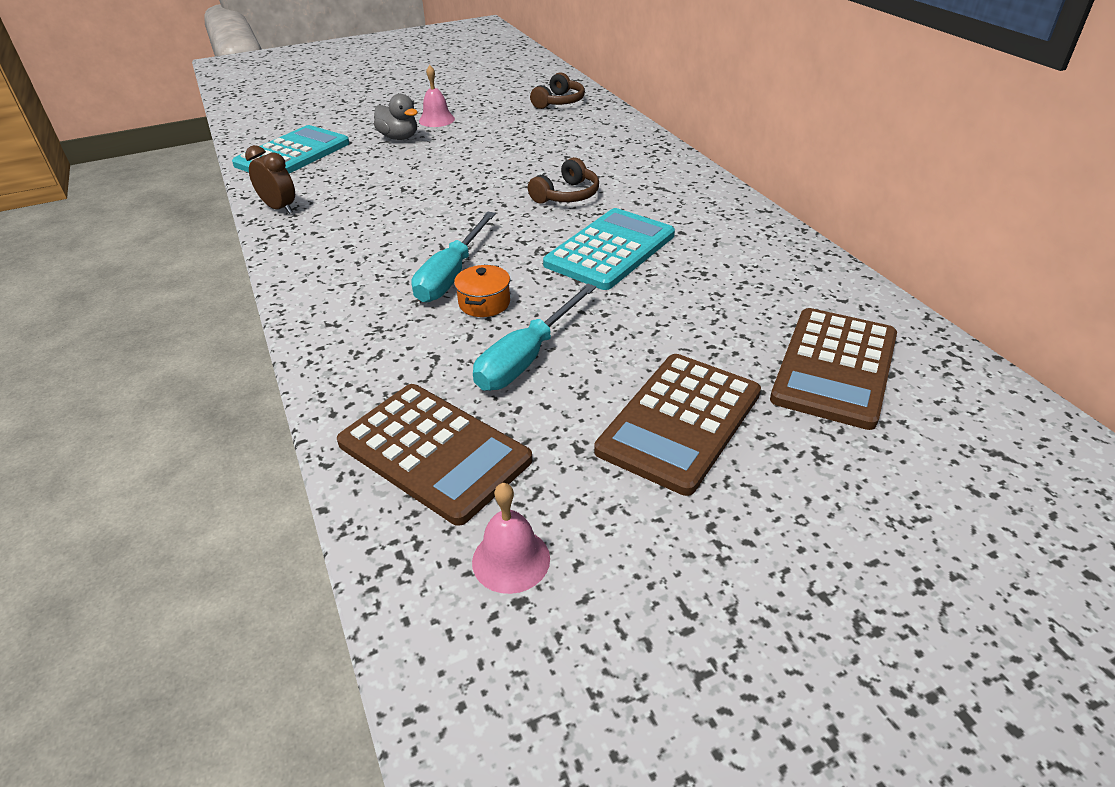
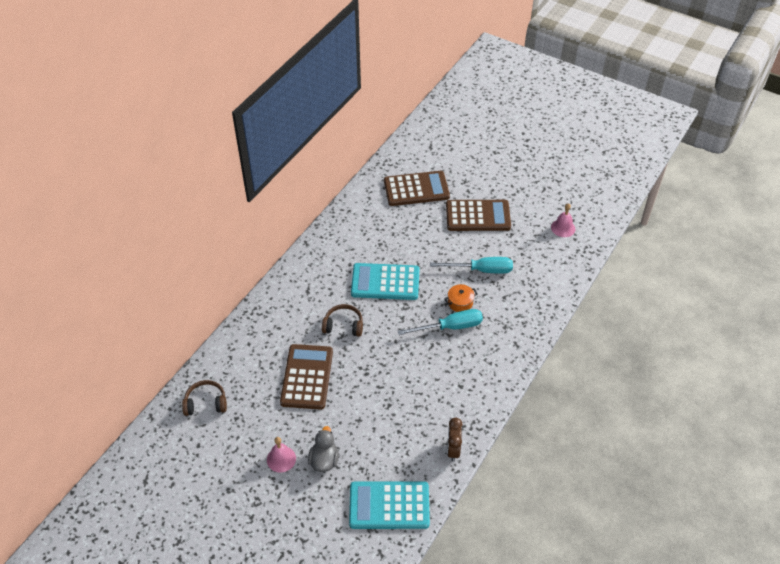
camera: 125 degrees left, 10 degrees up
(434, 451) = (545, 267): brown calculator -> brown calculator (307, 377)

